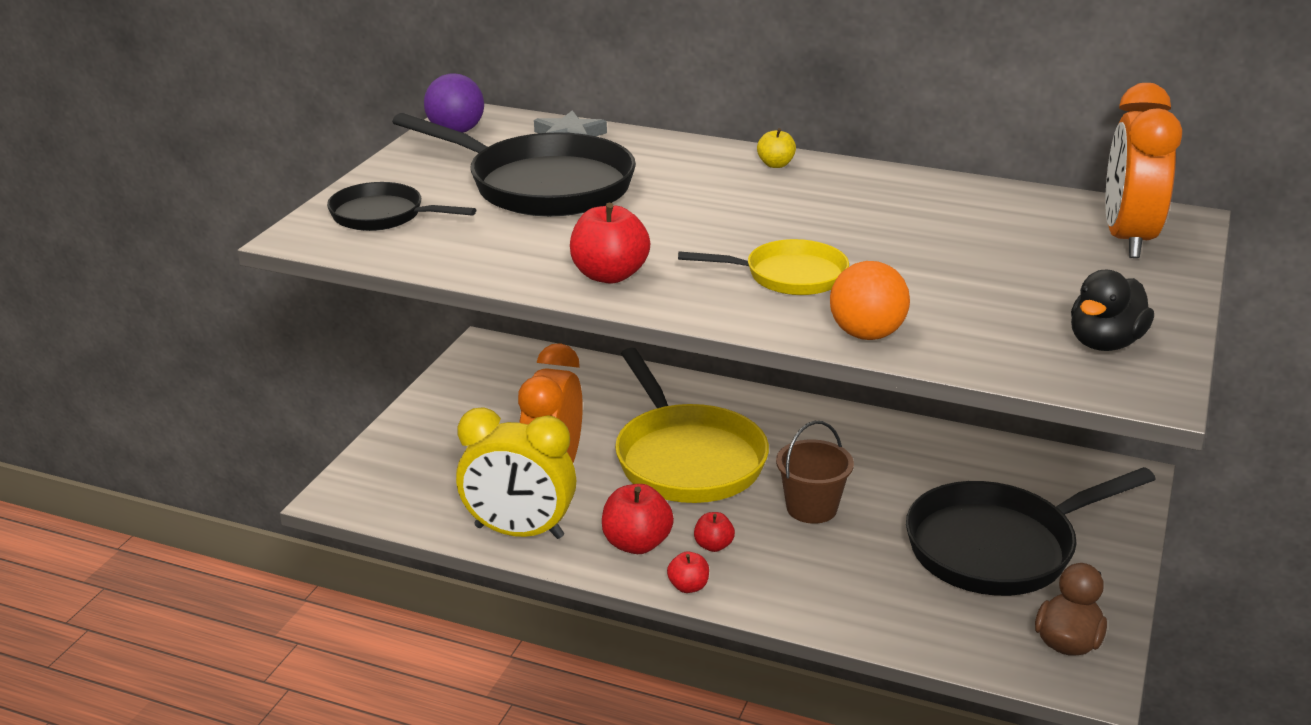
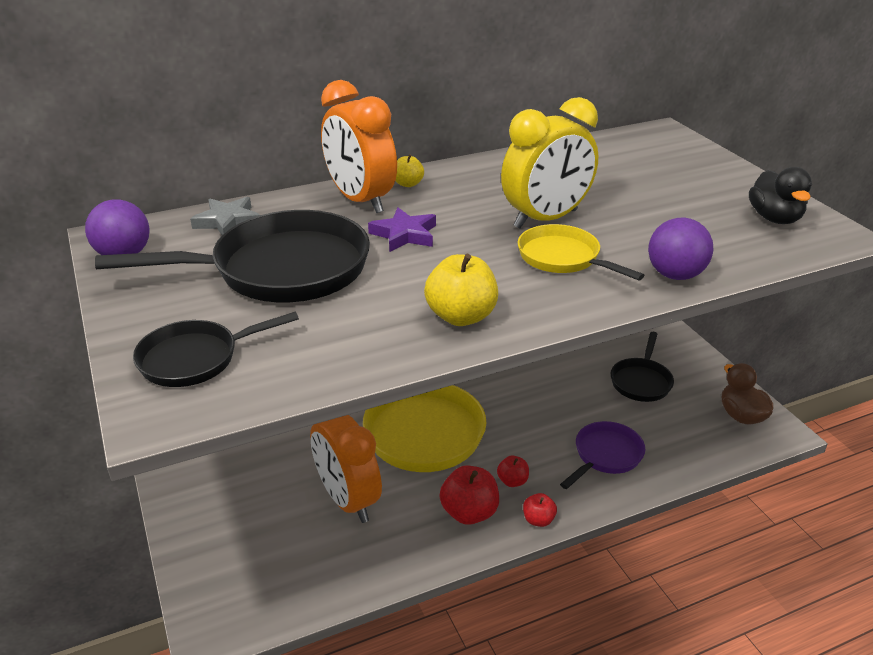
camera: 45 degrees left, 5 degrees up
(519, 532) = (386, 559): yellow clock -> yellow clock (546, 219)
(609, 275) = (461, 316): red apple -> yellow apple
(688, 201) = (405, 234): none -> purple star
(788, 276) = (563, 258): yellow pan -> yellow pan turned 90 degrees counterclockwise
(811, 508) = (527, 418): brown bucket -> none
(841, 582) = (605, 455): none -> purple pan
(866, 335) = (675, 275): orange ball -> purple ball
(998, 547) = (641, 381): black pan -> black pan, size x0.55
(1127, 239) = (665, 152): orange clock -> orange clock (360, 200)

